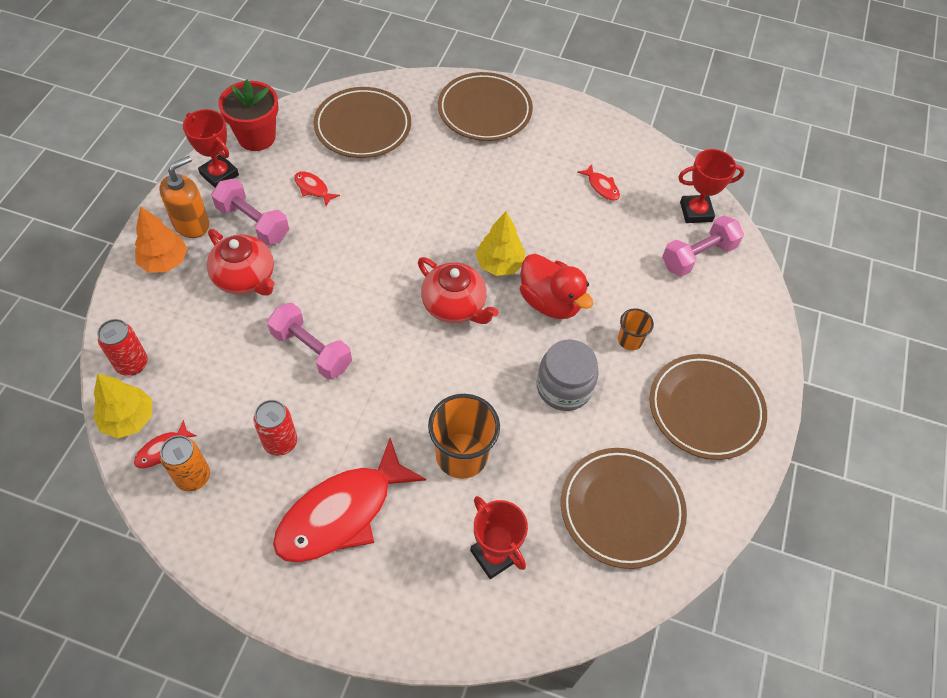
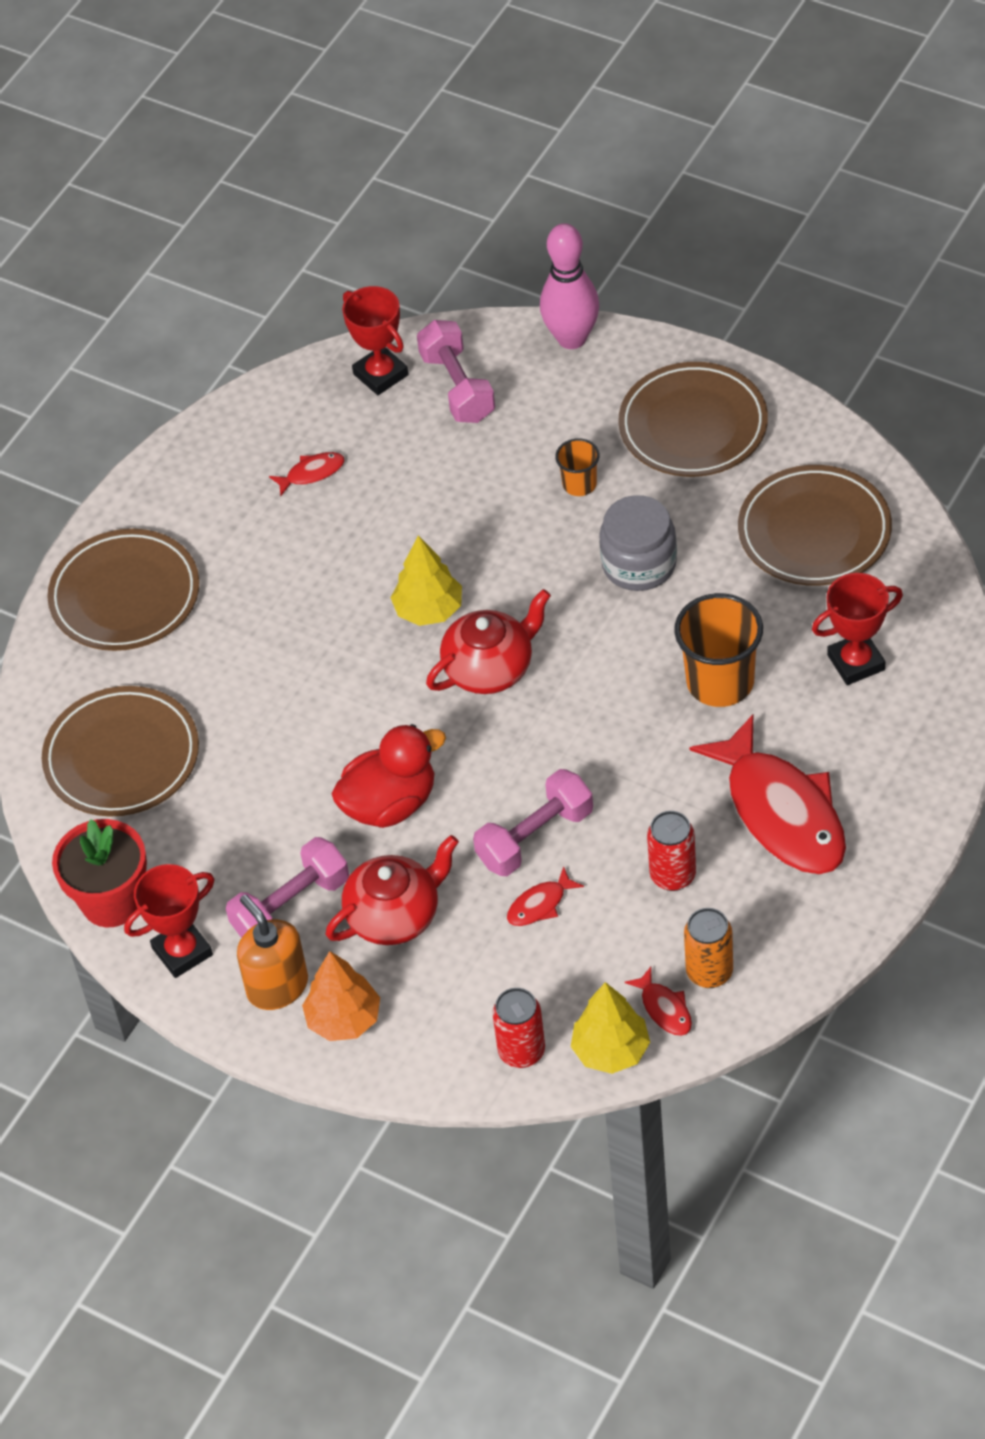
camera: 70 degrees left, 5 degrees down
(313, 188) = (238, 827): red fish -> red fish (540, 904)
(550, 302) = (503, 561): red duck -> red duck (390, 804)
(696, 212) = (380, 374): red trophy -> red trophy turned 45 degrees counterclockwise
(765, 319) = (572, 338): none -> pink bowling pin

